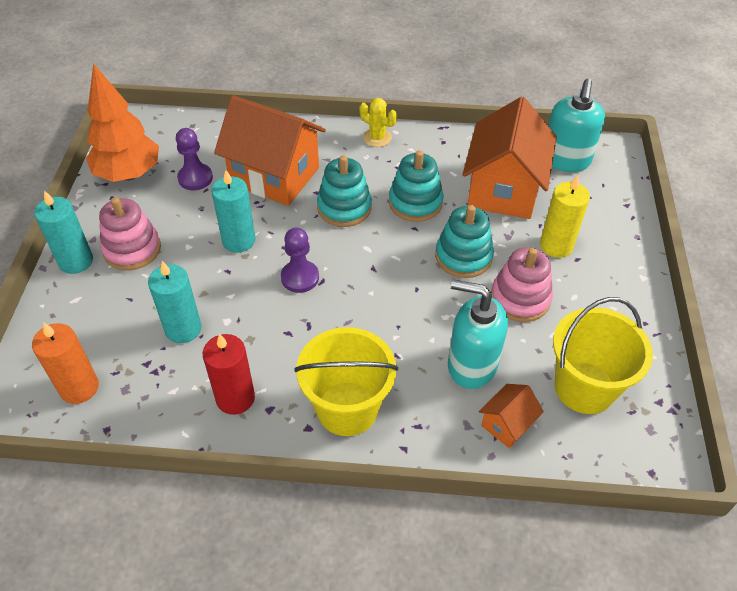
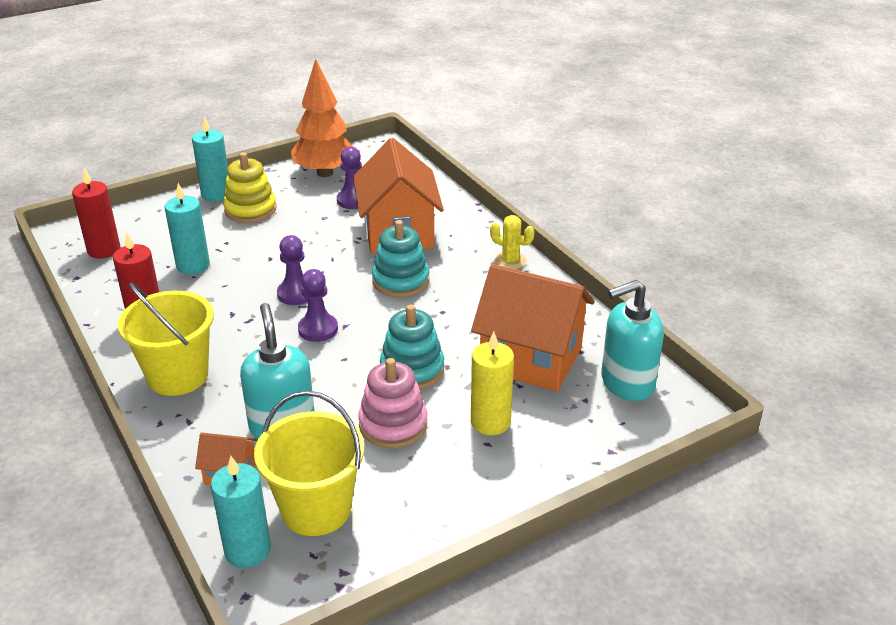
camera: 55 degrees right, 15 degrees down
(79, 387) = (104, 250): orange candle -> red candle
(132, 249) = (250, 209): pink stacking toy -> yellow stacking toy
(239, 240) = (307, 249): turquoise candle -> turquoise candle (247, 550)
(363, 286) = (318, 329): none -> purple pawn
(377, 138) = (510, 261): yellow cactus -> yellow cactus turned 60 degrees counterclockwise
(415, 202) = (451, 315): turquoise stacking toy -> none
(503, 190) = (531, 359): orange house -> orange house turned 45 degrees clockwise

